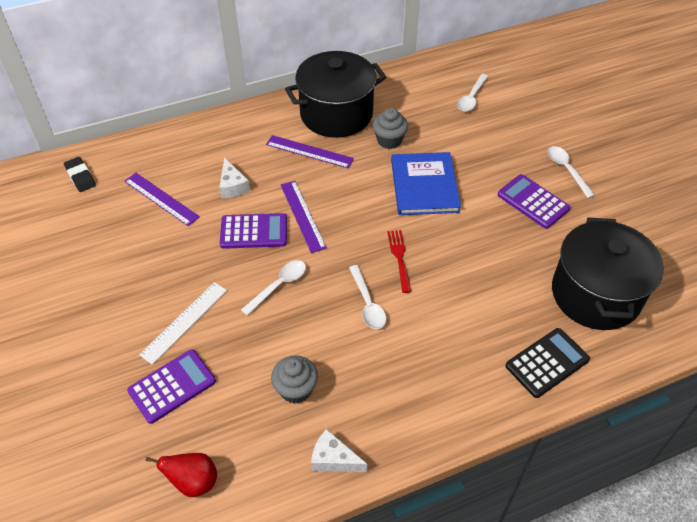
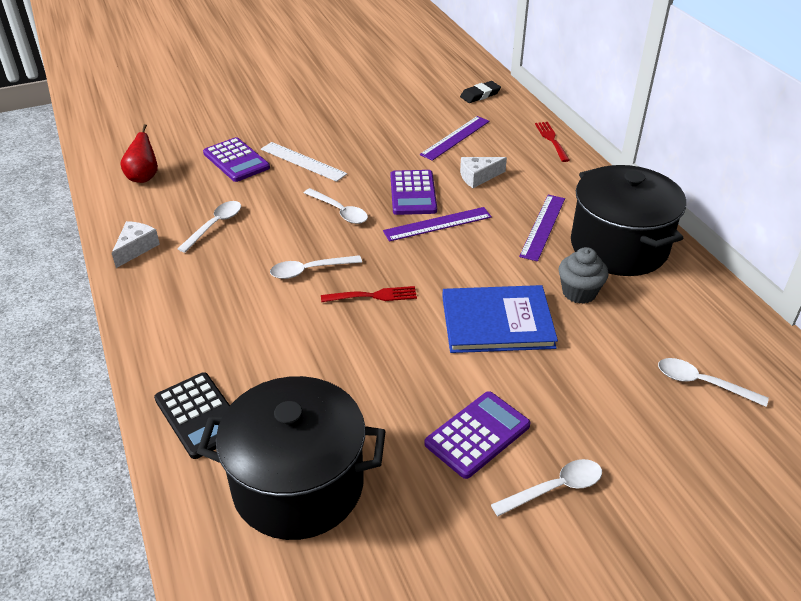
camera: 90 degrees right, 10 degrees down
(178, 134) = (551, 140): none -> red fork
(296, 389) = (215, 225): grey cupcake -> white spoon

